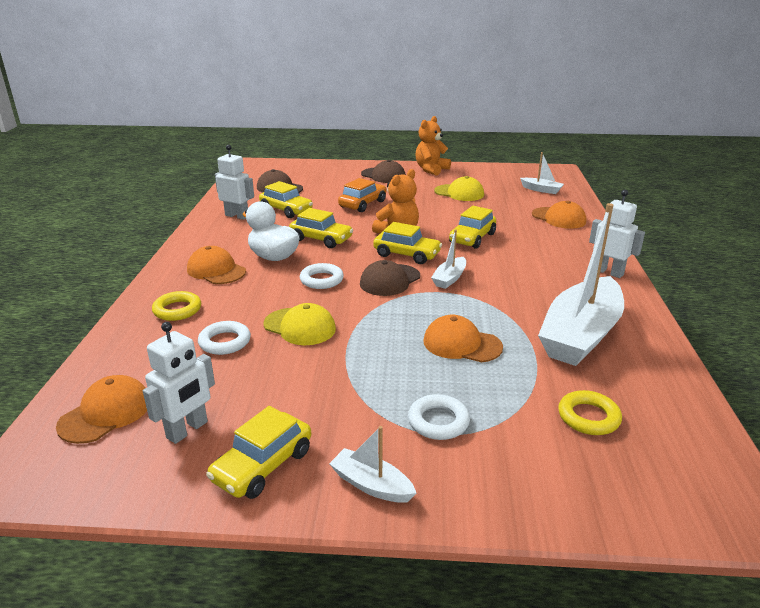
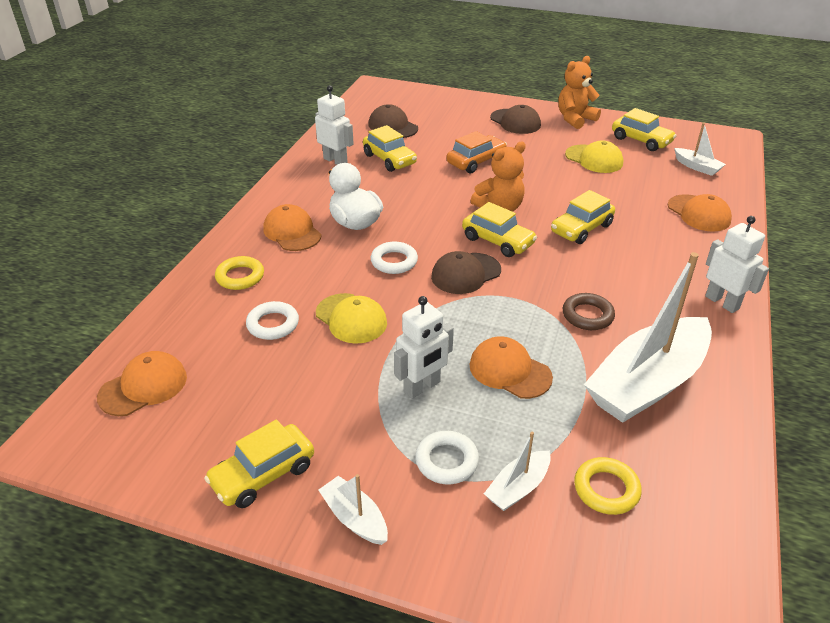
camera: 15 degrees right, 10 degrees up
(187, 430) = (209, 420): white robot -> white robot (422, 387)
(321, 239) = (413, 206): yellow car -> yellow car (641, 140)
(449, 278) = (532, 282): white boat -> white boat (518, 488)
(507, 295) = (587, 315): none -> brown ring

